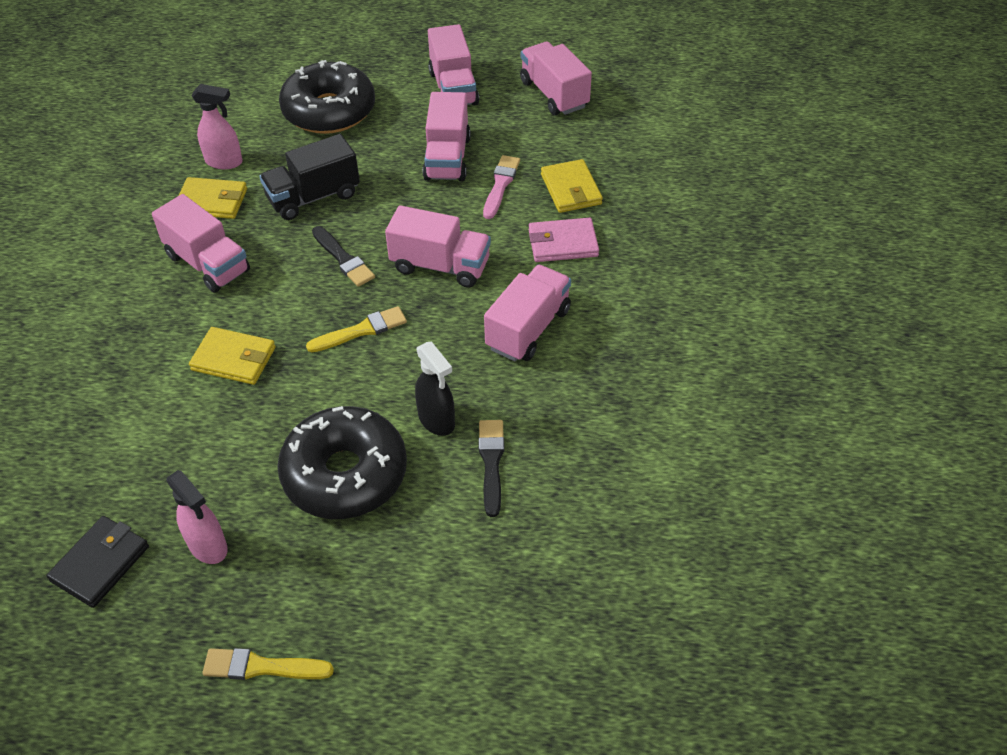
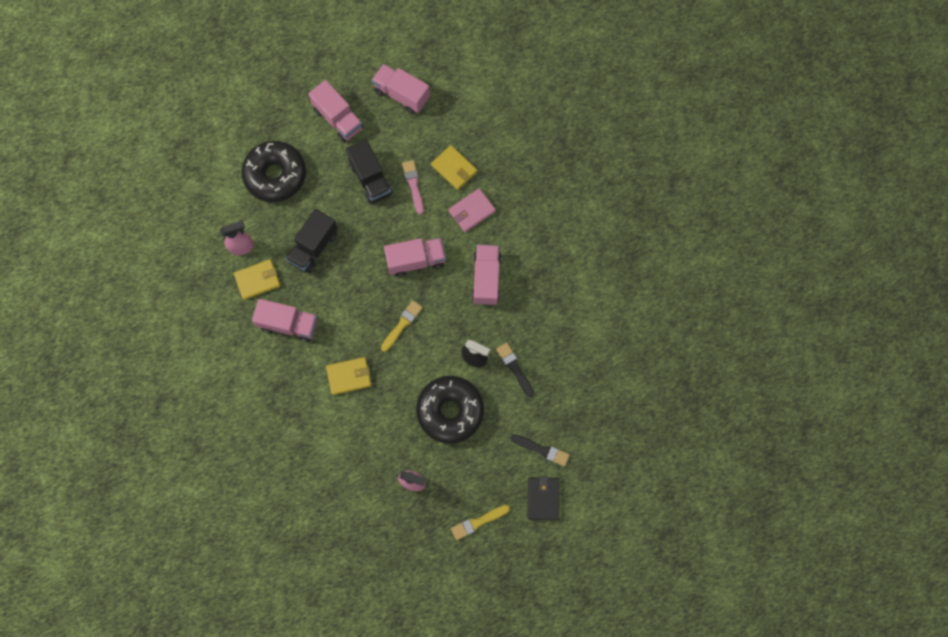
camera: 30 degrees left, 25 degrees up
(100, 563) = (370, 517): black wallet -> black wallet (543, 498)
(343, 259) = (361, 282): black brush -> black brush (542, 450)
(447, 158) = (371, 179): pink truck -> black truck

